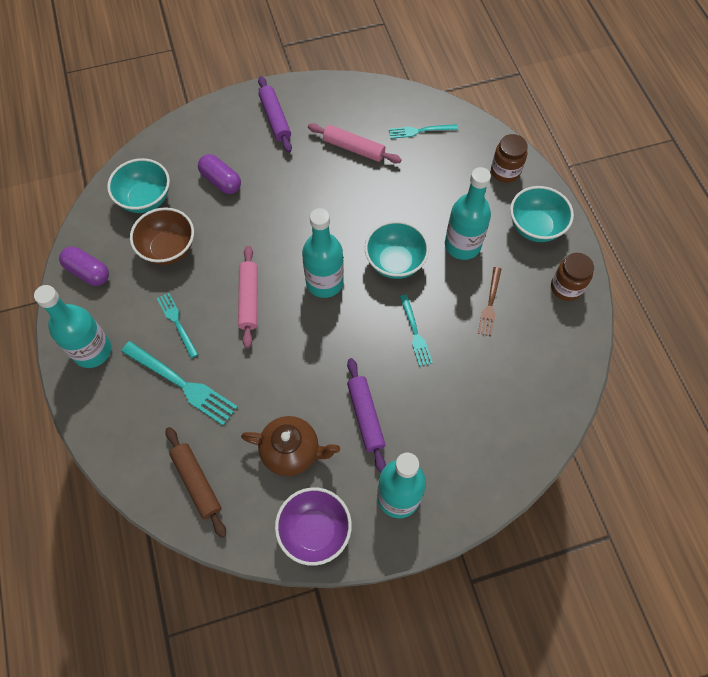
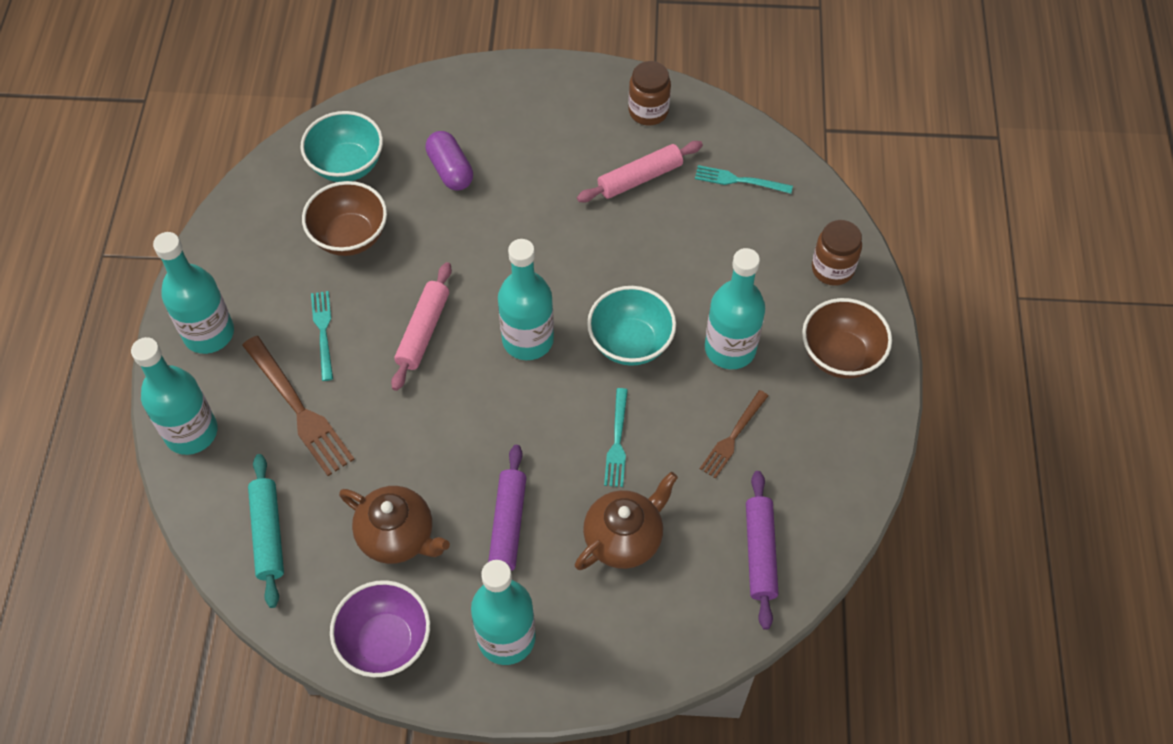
camera: 20 degrees right, 5 degrees down
(88, 272) = (241, 235): purple capsule -> none
(108, 428) = (191, 432): none -> turquoise bottle
(182, 384) = (299, 409): turquoise fork -> brown fork
(197, 482) = (268, 534): brown rolling pin -> turquoise rolling pin
(275, 119) = (553, 109): purple rolling pin -> purple rolling pin (760, 553)
(354, 148) = (640, 178): pink rolling pin -> pink rolling pin turned 75 degrees counterclockwise
(448, 398) = (624, 538): none -> brown teapot
(535, 227) = (840, 355): turquoise bowl -> brown bowl
(566, 287) = (847, 448): brown jar -> brown jar (648, 111)

